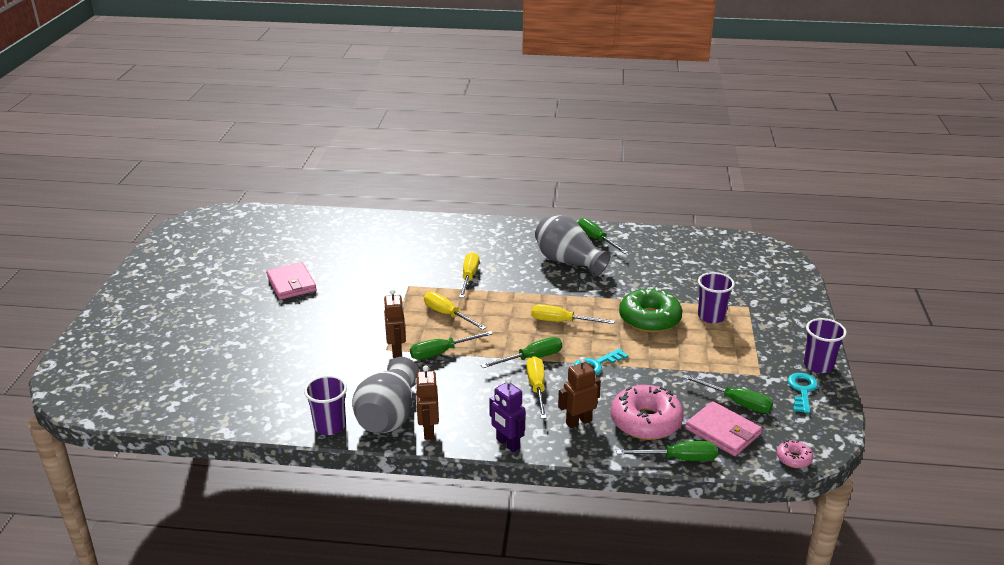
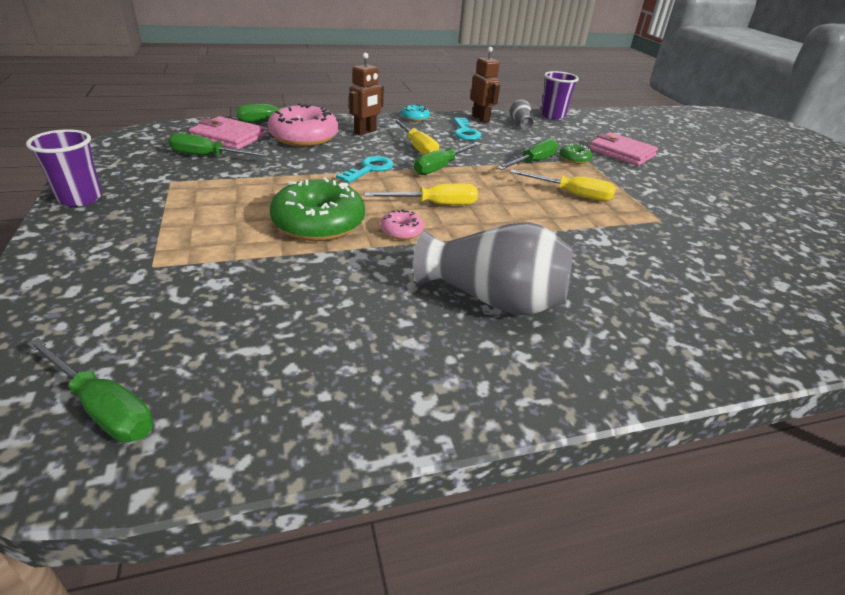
camera: 155 degrees right, 5 degrees up
(291, 284) = (780, 202): pink wallet -> pink wallet (621, 152)
(388, 416) = (520, 123): grey vase -> grey vase, size x0.44
(397, 351) = (574, 159): brown robot -> green donut
(469, 277) = (607, 243): yellow screwdriver -> none
(507, 444) = (415, 118): purple robot -> turquoise donut
(596, 239) = (477, 370): green screwdriver -> green screwdriver (103, 408)
(711, 316) = (223, 240): purple cup -> none
(793, 458) = (163, 128): pink donut -> pink donut (401, 231)
(802, 390) = (122, 172): turquoise key -> turquoise key (465, 132)

